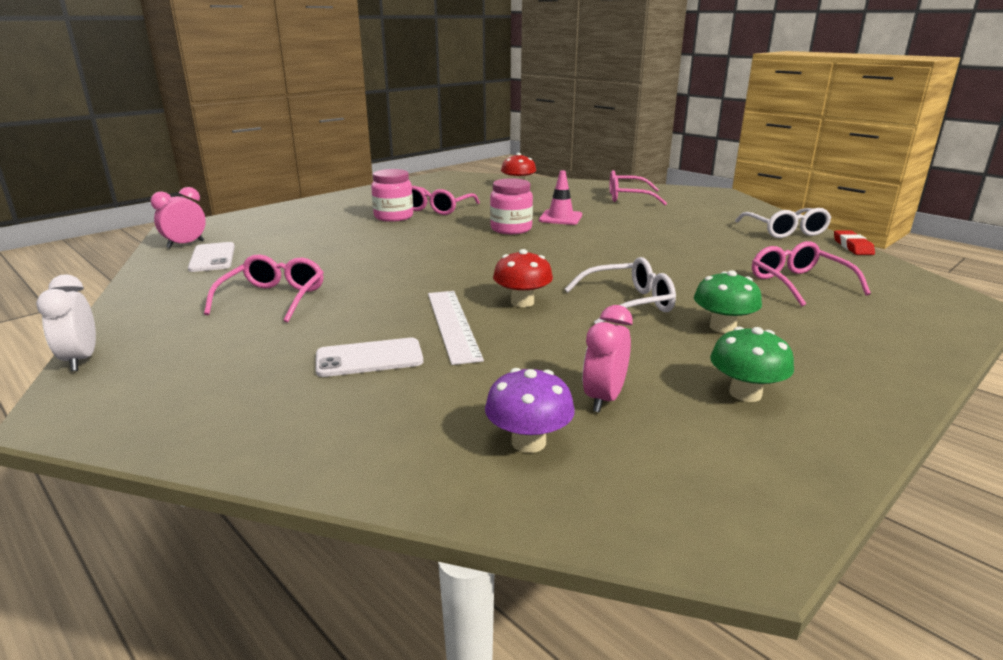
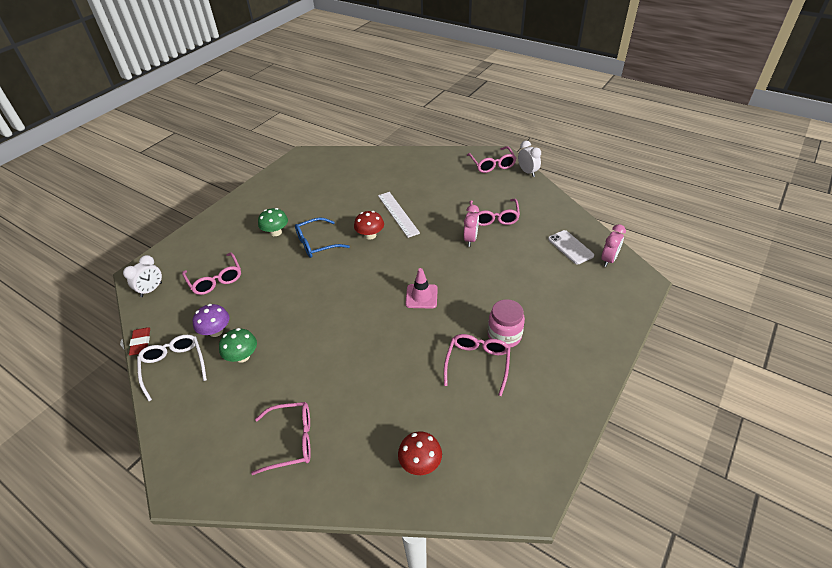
camera: 170 degrees right, 20 degrees up
(128, 391) = (492, 164): none -> pink glasses
(369, 358) = (422, 190): white phone -> none
(511, 229) = (398, 328): pink jar -> none
(528, 442) = (355, 169): purple mushroom -> purple mushroom (216, 331)
(560, 218) = (360, 361): pink traffic cone -> pink traffic cone (421, 296)
(604, 399) = (332, 187): pink clock -> pink clock (470, 239)
(627, 303) = (317, 243): white glasses -> blue glasses
(745, 393) = (282, 197): green mushroom -> green mushroom (242, 356)
(907, 284) = (151, 290): none -> white clock

